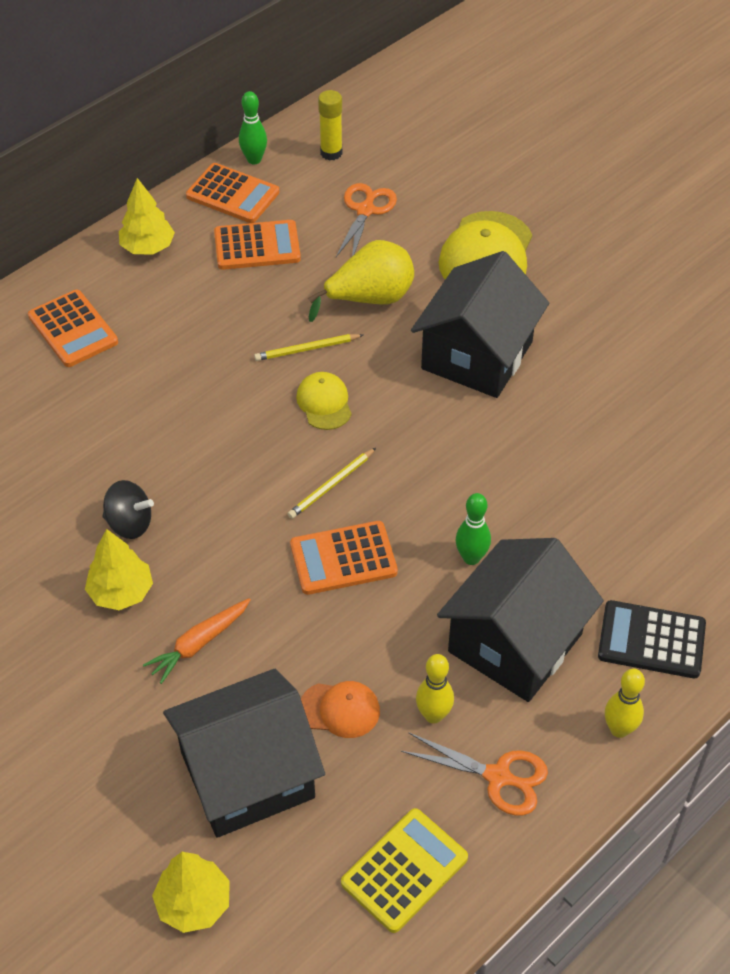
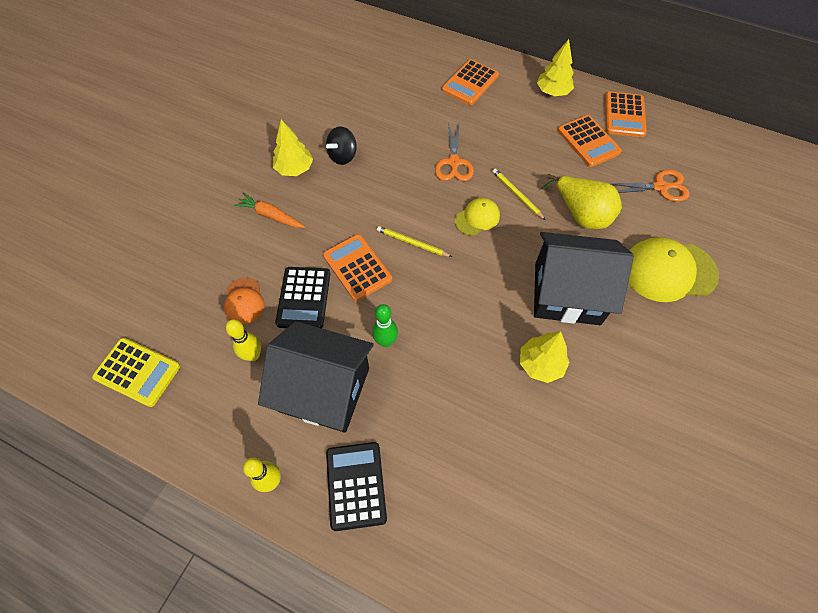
camera: 70 degrees right, 10 degrees up
(129, 524) = (343, 156): black spinning top -> black spinning top turned 45 degrees clockwise
(193, 903) = (102, 270): yellow tree -> yellow tree (540, 364)
(247, 775) = (188, 268): black house -> none
(254, 159) = (662, 115): green bowling pin -> none
(331, 153) = (700, 152): yellow glue stick -> none
(366, 634) = (304, 298): none -> black calculator
(498, 777) = (215, 408): orange scissors -> orange scissors (454, 163)

